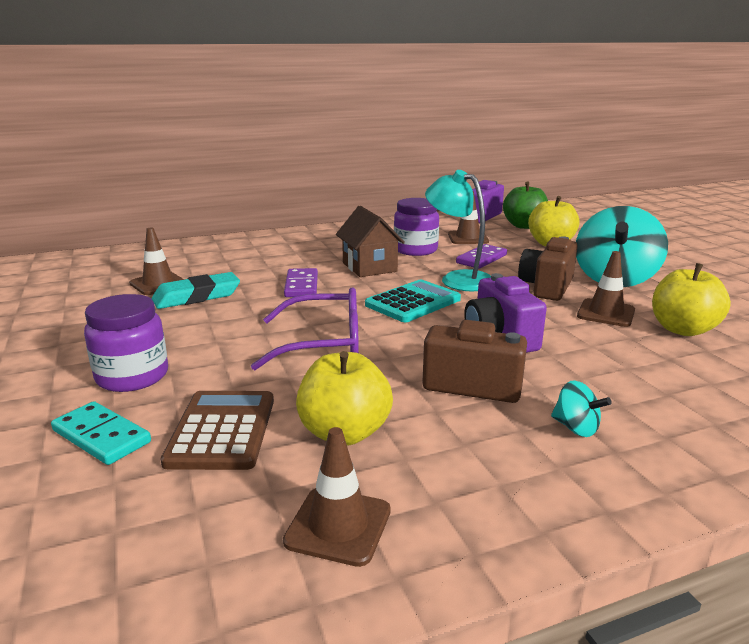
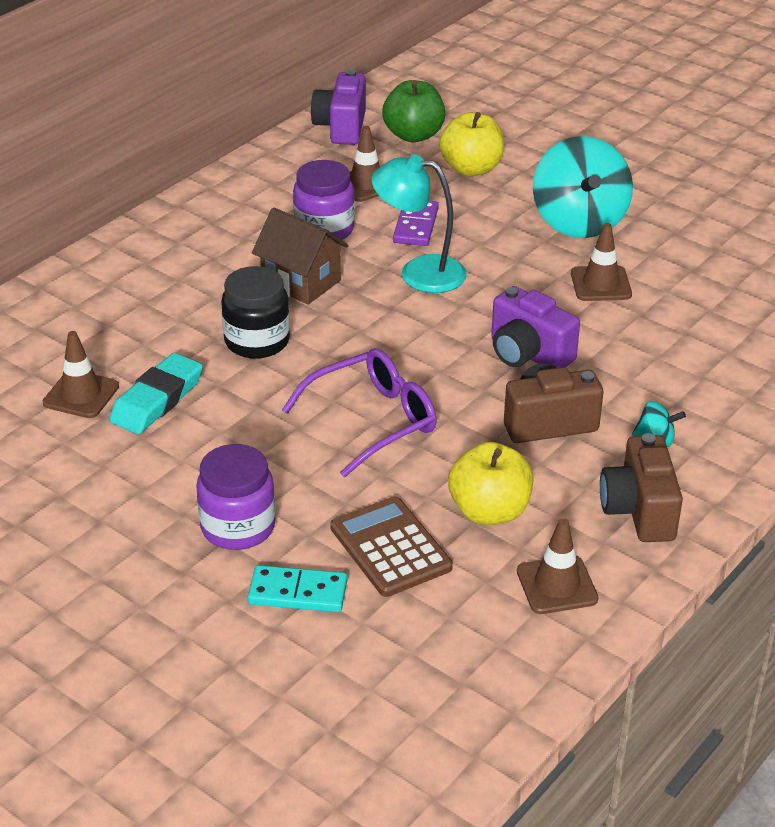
camera: 30 degrees left, 15 degrees up
(301, 285) = (257, 341): purple domino -> black jar
(413, 302) = (404, 329): turquoise calculator -> none
(546, 287) = (520, 259): brown camera -> brown camera (639, 510)
(682, 329) = (678, 287): yellow apple -> none

